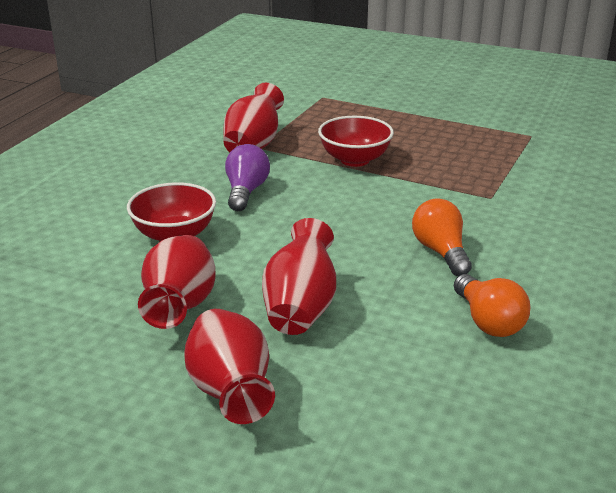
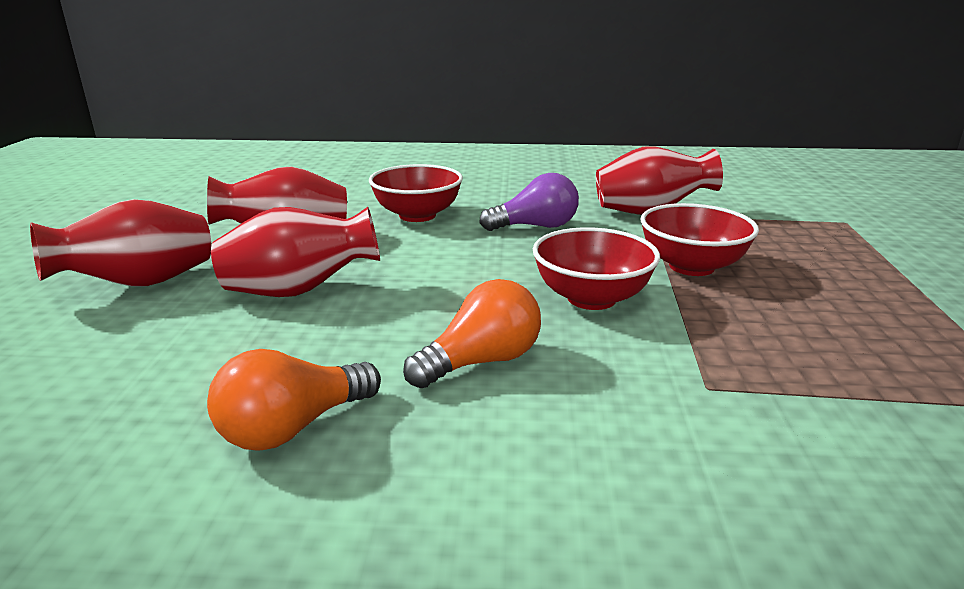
camera: 70 degrees right, 5 degrees down
(380, 201) = (591, 298): none -> red bowl

